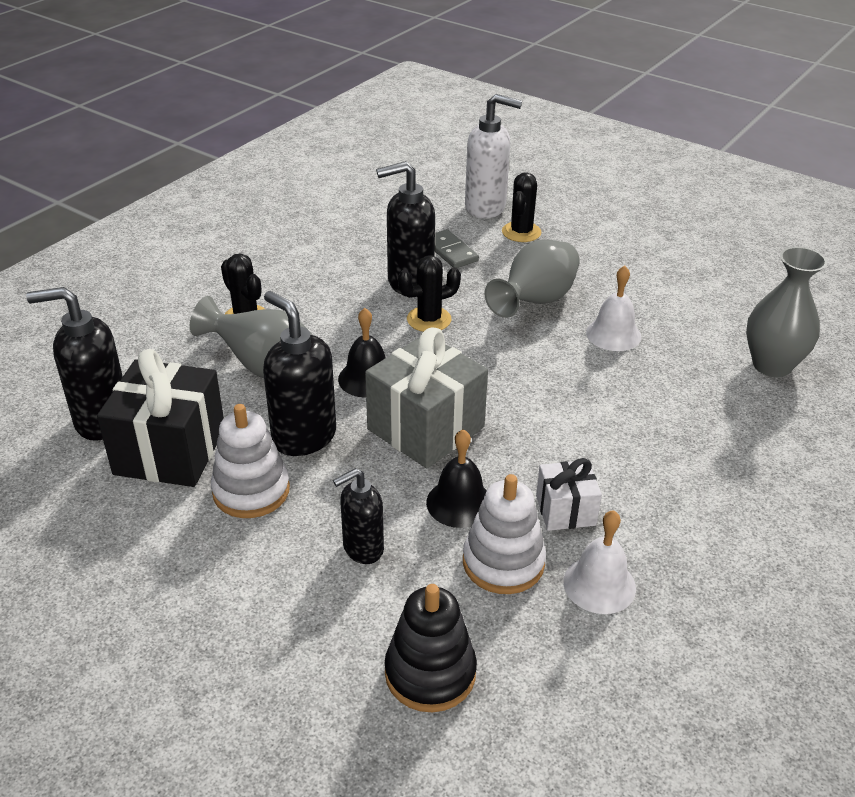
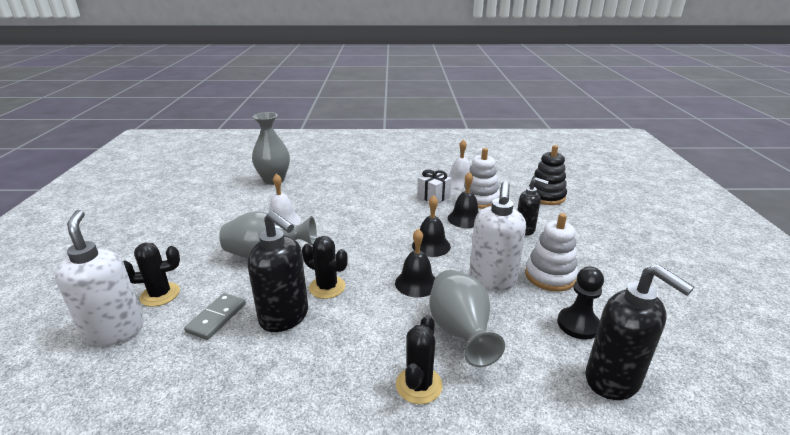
camera: 125 degrees left, 10 degrees down
(170, 451) = (578, 324): black gift -> black pawn
(303, 437) = (492, 280): black soap dispenser -> white soap dispenser
(426, 428) = (431, 245): grey gift -> black bell

